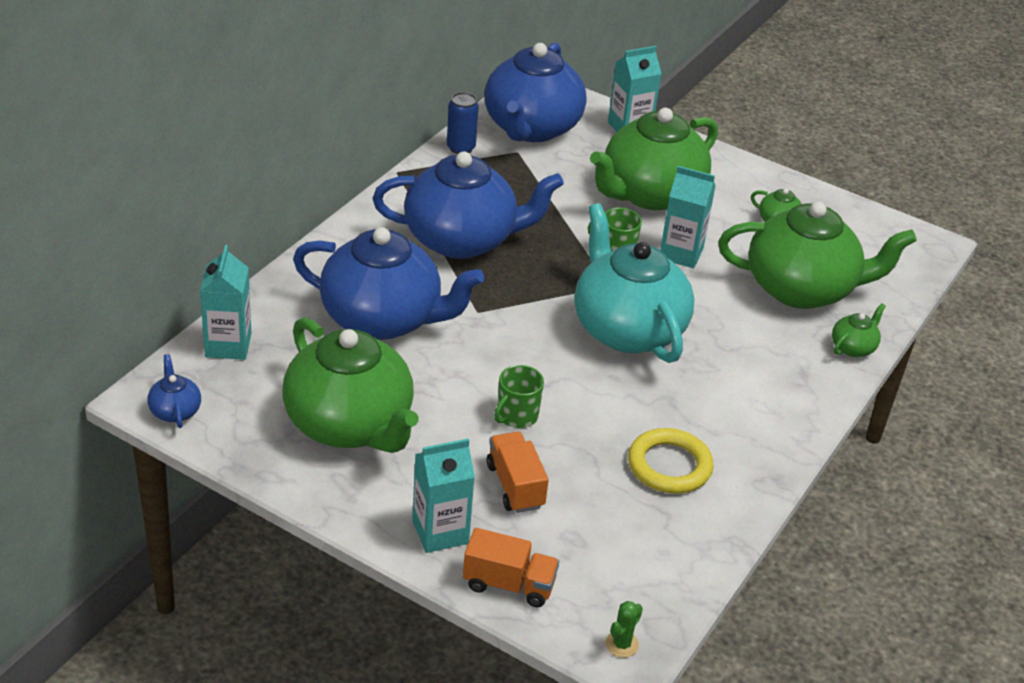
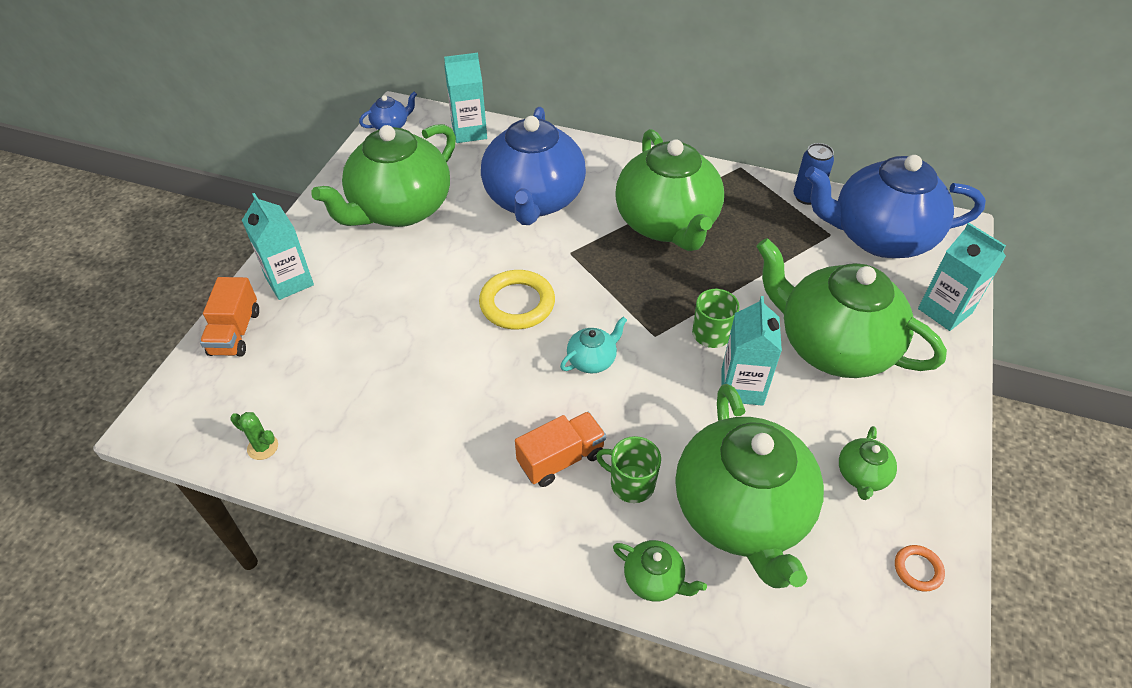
camera: 80 degrees right, 10 degrees up
(462, 240) = (667, 224): blue teapot -> green teapot
(515, 486) = (351, 316): orange truck -> orange truck (561, 459)
(516, 416) = (439, 302): green mug -> green mug (631, 483)
(622, 644) = (170, 418): green cactus -> green cactus (262, 447)
(627, 329) = (592, 360): turquoise teapot -> turquoise teapot, size x0.41
(669, 466) = (400, 422): yellow ring -> yellow ring (517, 303)
(860, 225) = (918, 569): none -> orange ring

